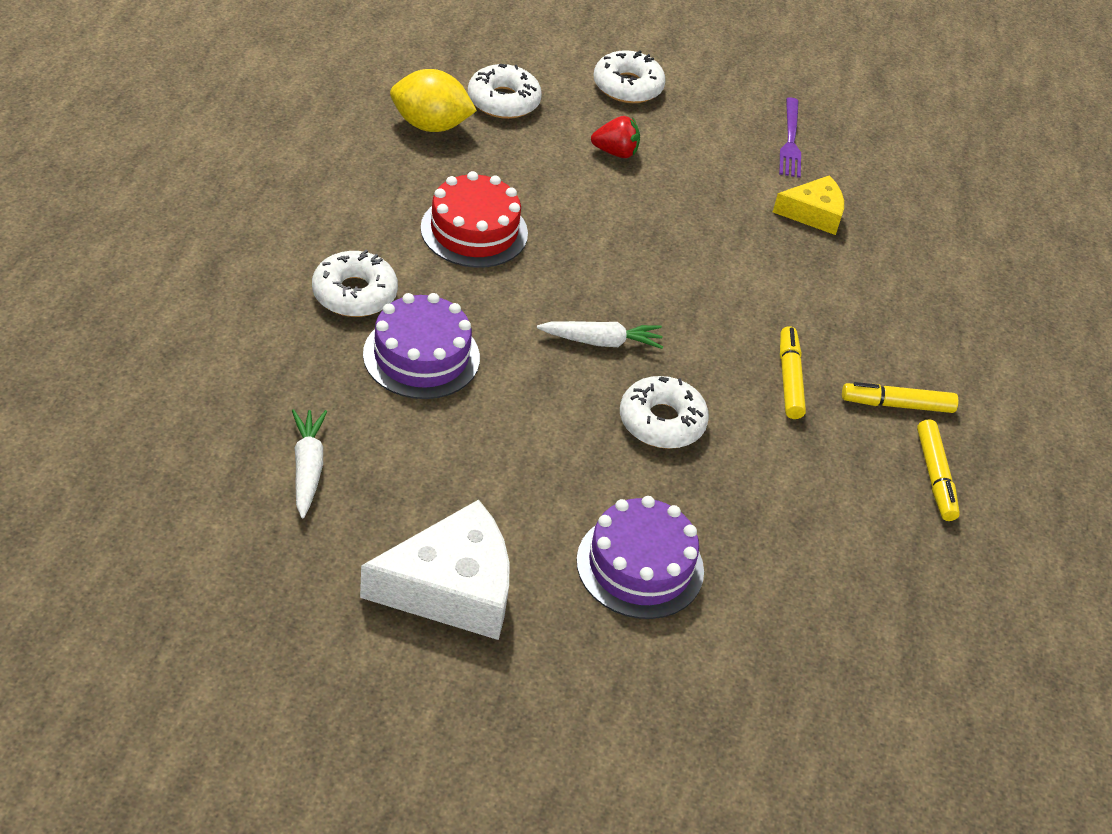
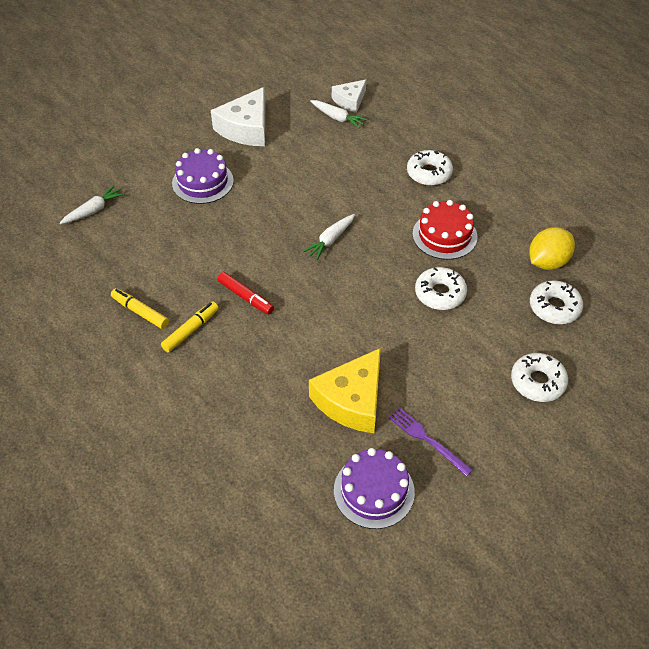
camera: 135 degrees right, 5 degrees up
(240, 474) = (350, 101): none -> white cheese
(421, 356) = (372, 176): purple cake -> purple cake (374, 491)
(615, 152) = (473, 334): red strawberry -> none
(662, 421) = (265, 232): white donut -> white donut (440, 293)
(789, 379) = (245, 297): yellow marker -> red marker
(813, 213) = (352, 400): yellow cheese -> yellow cheese, size x1.67
(848, 678) = (93, 210): none -> white carrot

